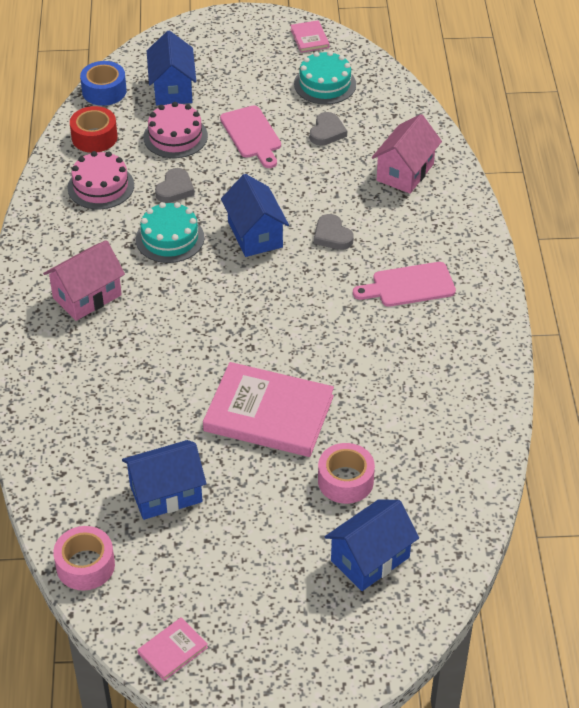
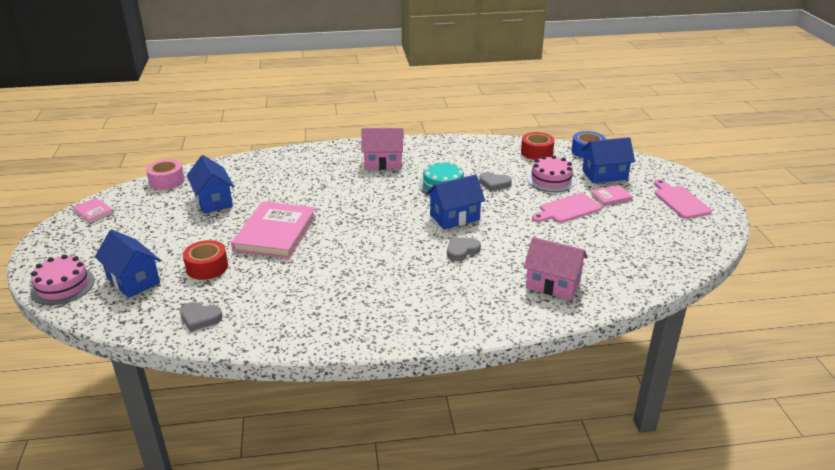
camera: 85 degrees right, 15 degrees down
(87, 296) = (383, 163): pink house -> pink house turned 45 degrees counterclockwise
(100, 186) = (488, 158): pink cake -> pink cake (62, 286)
(309, 38) = (709, 228): pink book -> pink book (610, 197)
(325, 84) = (651, 239): turquoise cake -> none
(327, 132) = (588, 242): grey heart -> grey heart (200, 318)
(345, 481) = (207, 267): pink tape -> red tape
(409, 286) = (410, 290): pink cutting board -> pink cutting board (680, 201)

